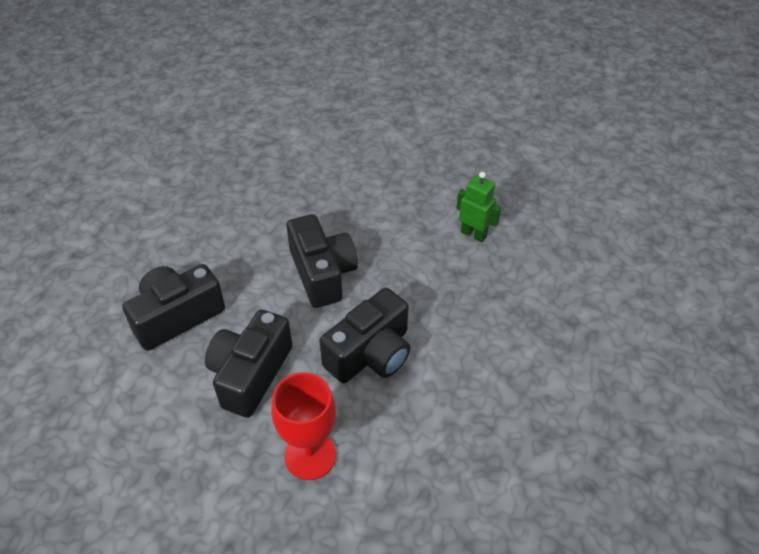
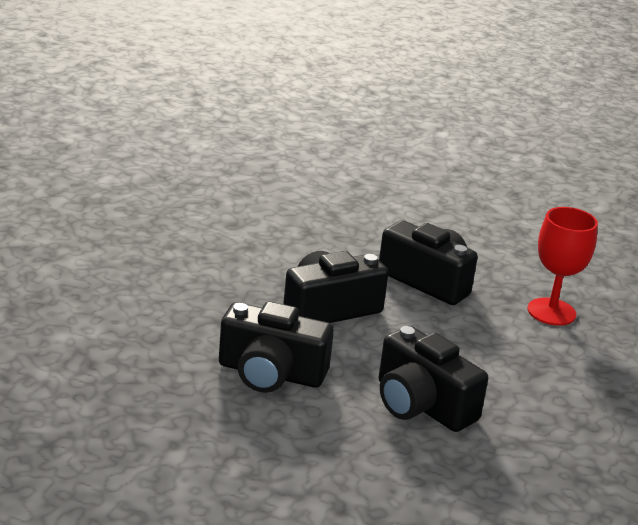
camera: 100 degrees left, 20 degrees down
(250, 374) = (479, 349): black camera -> black camera (270, 373)
(473, 234) = (251, 220): green robot -> none

